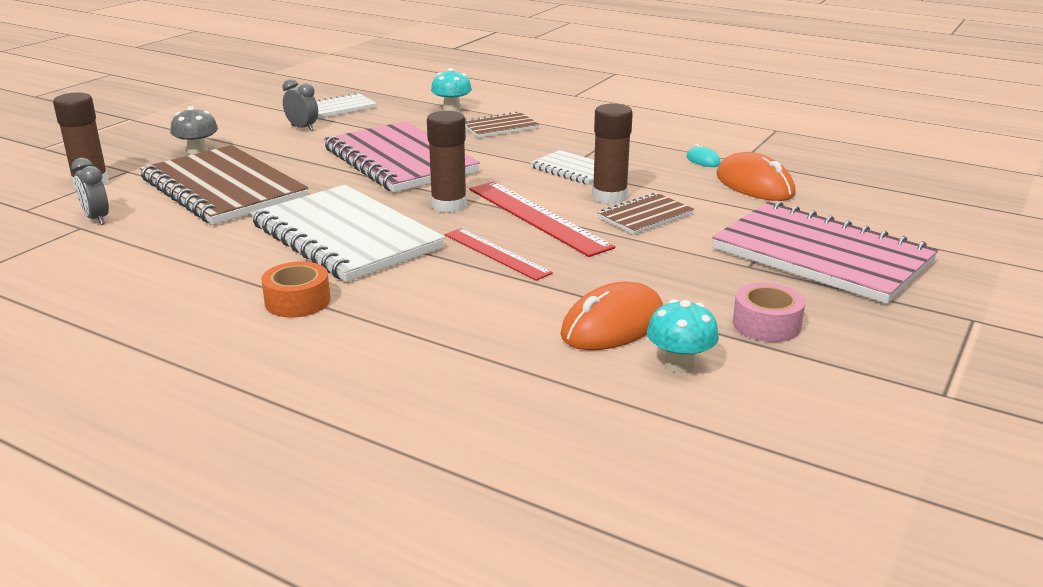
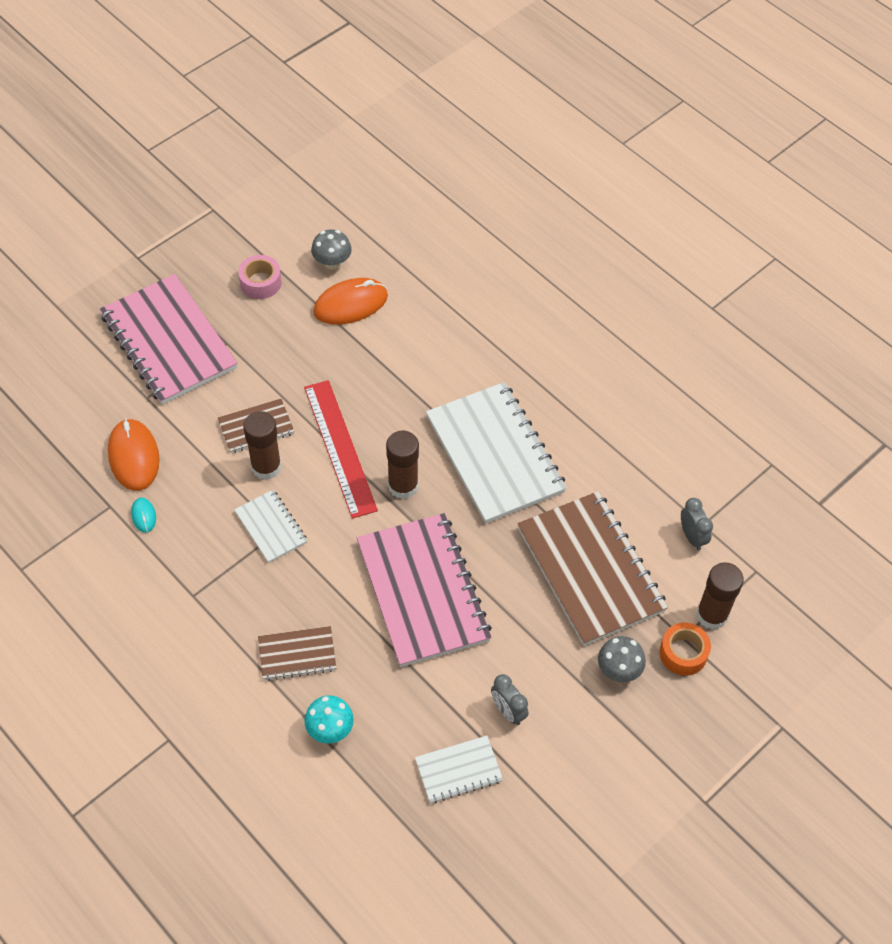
camera: 165 degrees left, 30 degrees up
(297, 301) = (537, 376): orange tape -> orange tape (683, 653)
(496, 253) = (391, 402): red ruler -> none
(679, 364) = (332, 262): turquoise mushroom -> grey mushroom

